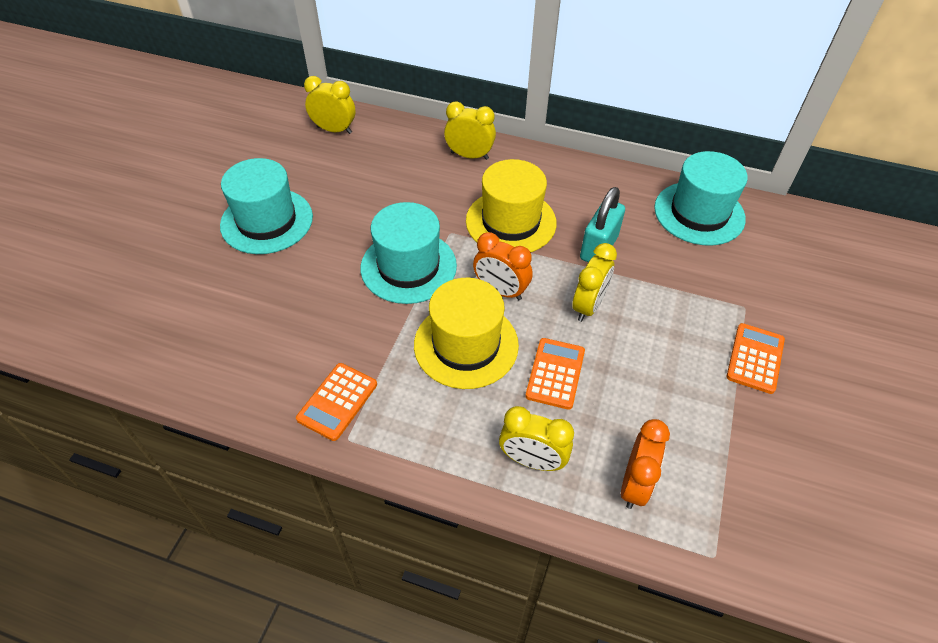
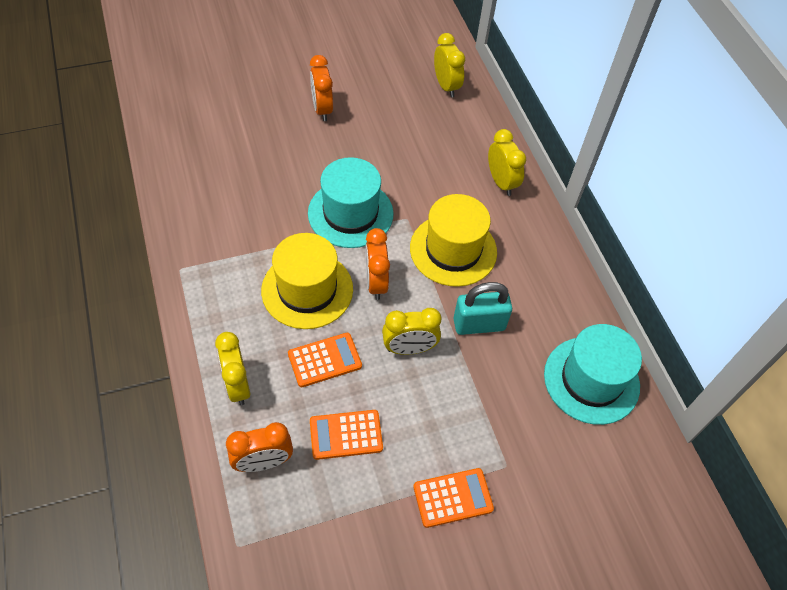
camera: 50 degrees right, 5 degrees up
(267, 221) = (322, 109): turquoise hat -> orange clock
(337, 401) = (203, 245): orange calculator -> orange calculator (346, 435)

